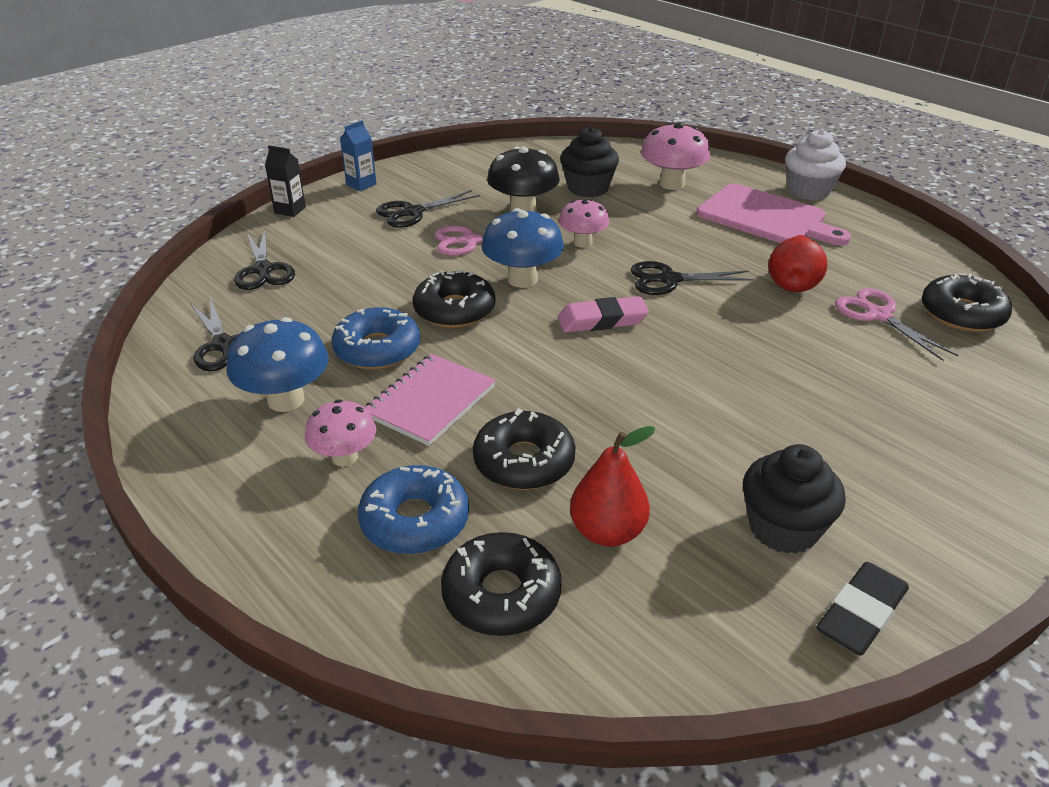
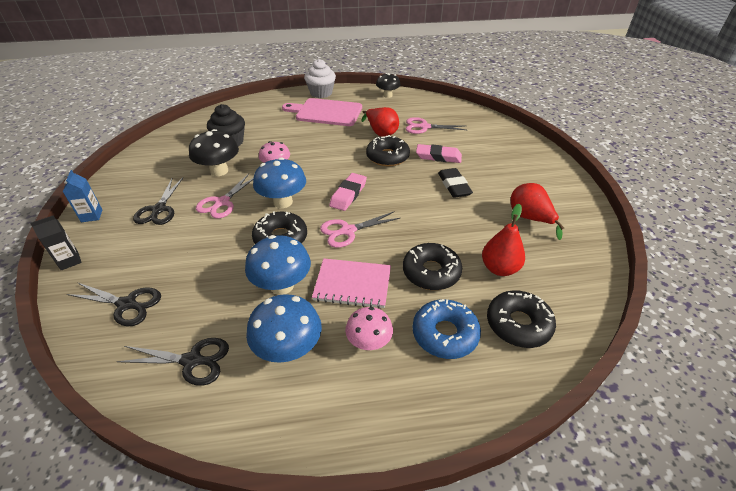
camera: 55 degrees left, 5 degrees up
(377, 349) = (282, 285): blue donut -> blue mushroom
(430, 401) = (352, 285): pink notebook -> pink notebook turned 60 degrees counterclockwise
(526, 353) = (347, 231): none -> pink scissors
(668, 280) = (340, 160): black scissors -> none
(672, 184) = (264, 119): pink mushroom -> none
(766, 217) = (326, 112): pink cutting board -> pink cutting board turned 150 degrees counterclockwise
(783, 528) = (529, 218): black cupcake -> red pear
(815, 362) = (438, 156): none -> pink eraser
(861, 613) = (585, 225): black eraser -> black eraser (454, 186)
(909, 244) = (387, 95): none -> black mushroom
(962, 314) = (442, 111): black donut -> black donut (387, 157)

